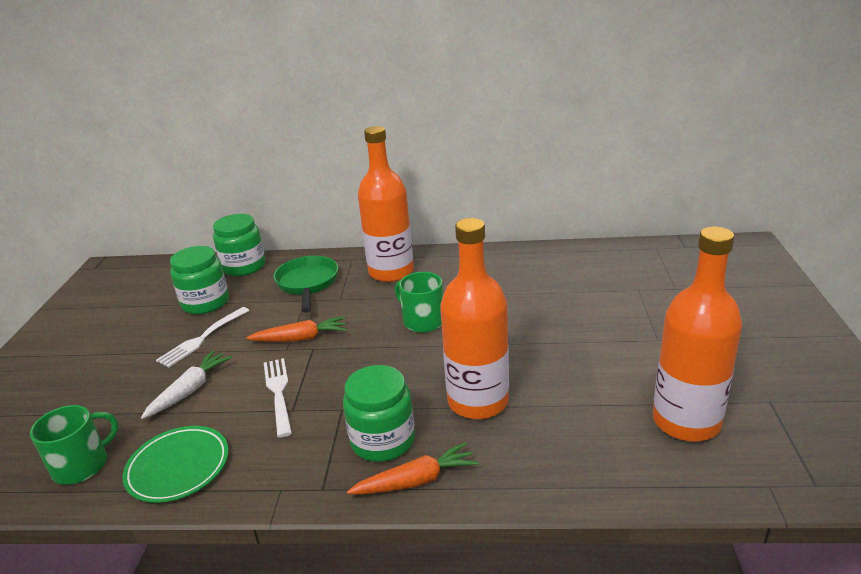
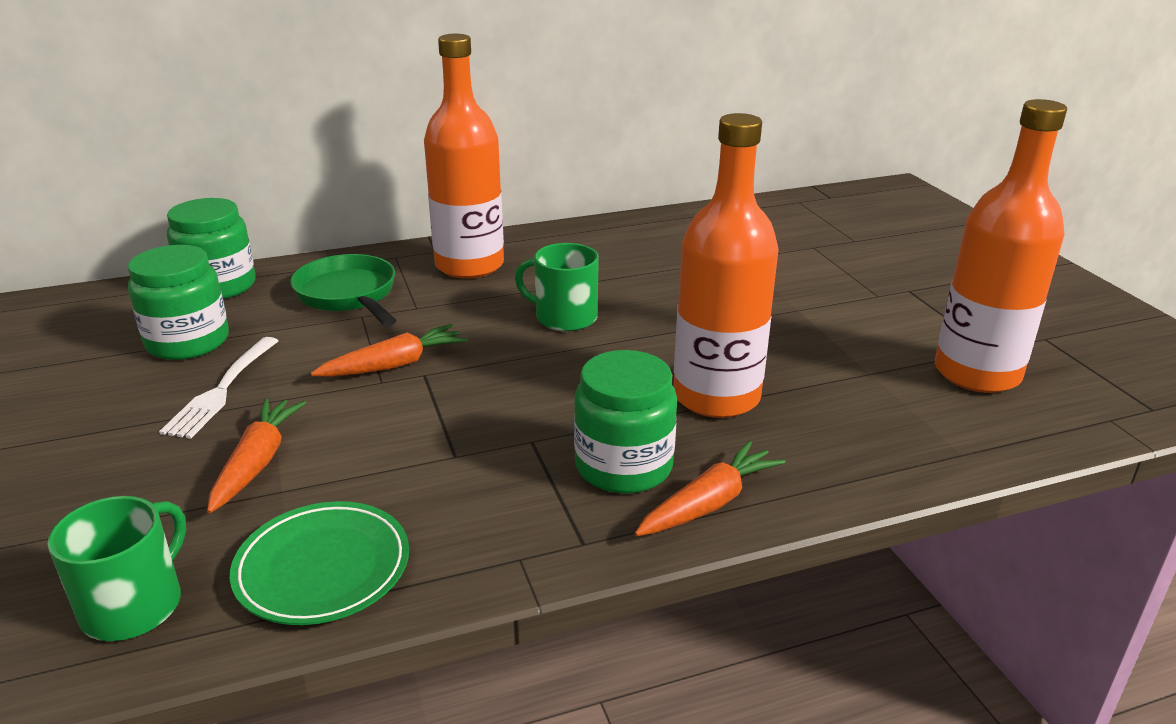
camera: 25 degrees left, 0 degrees up
(190, 390) = (257, 462): white carrot -> orange carrot
(279, 393) = (416, 439): white fork -> none

